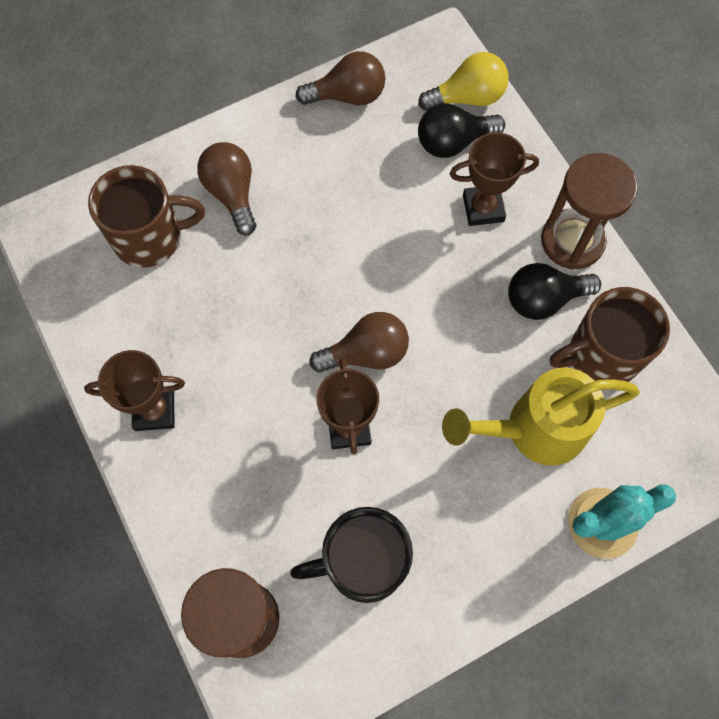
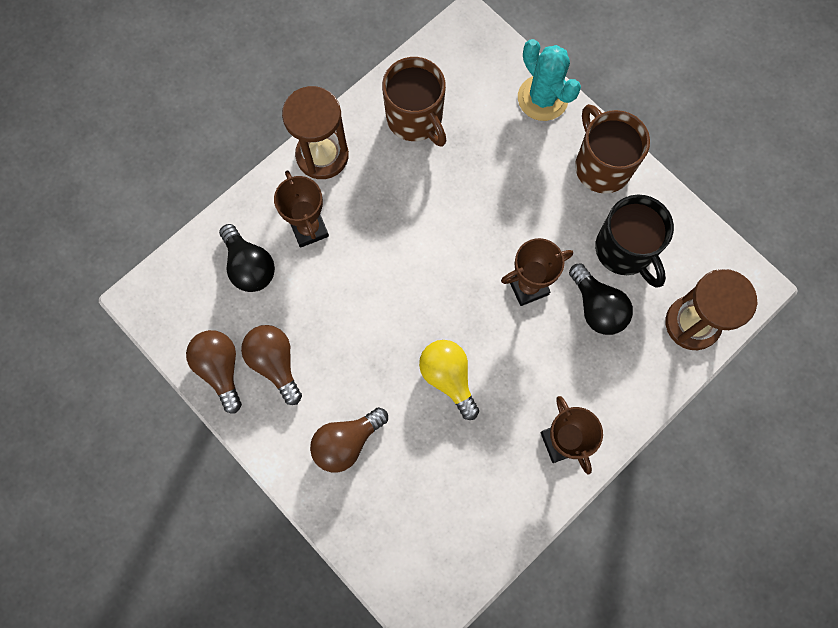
camera: 105 degrees left, 5 degrees up
(150, 237) = (408, 502): brown mug -> brown mug (601, 166)
(366, 353) = (463, 289): brown light bulb -> brown light bulb (275, 363)
(467, 98) = (200, 264): yellow light bulb -> yellow light bulb (448, 377)
(534, 429) = (488, 154): yellow watering can -> none
(544, 299) = (380, 167): black light bulb -> black light bulb (597, 307)

